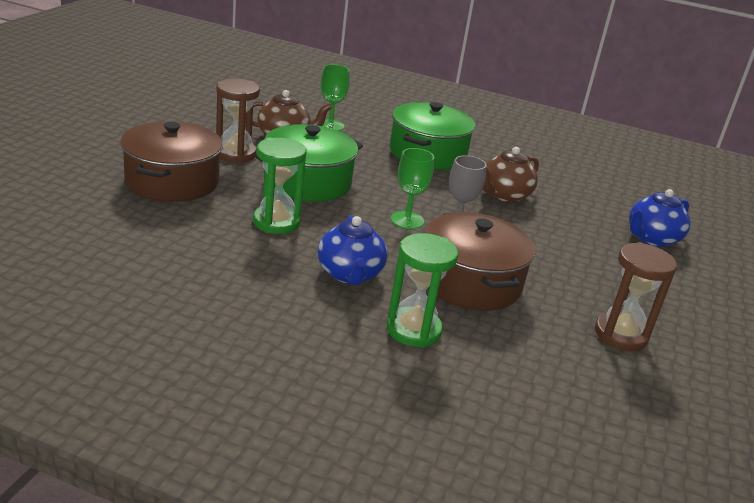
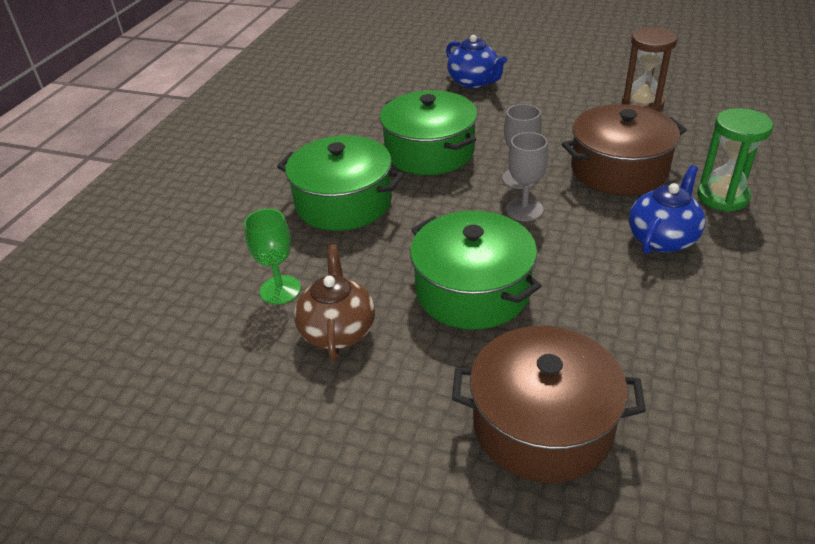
camera: 85 degrees left, 10 degrees up
(235, 154) = (418, 373): brown hourglass -> none
(276, 222) = (592, 303): green hourglass -> none
(350, 274) = (662, 238): blue teapot -> blue teapot turned 45 degrees counterclockwise
(407, 220) = (524, 209): green goblet -> grey goblet
(504, 195) = (429, 152): brown teapot -> green pot

